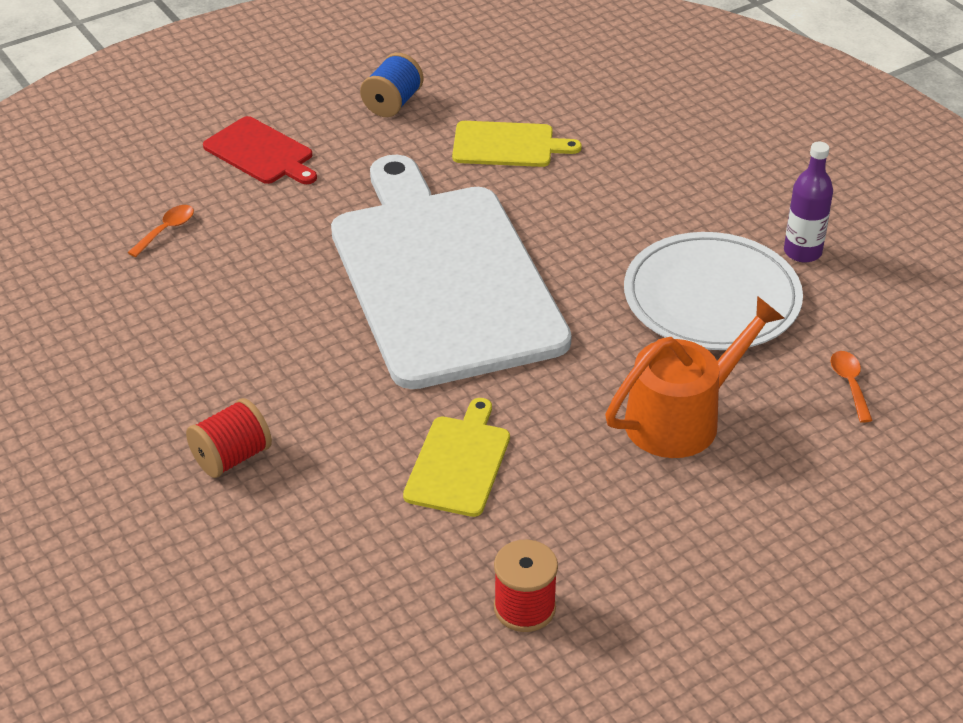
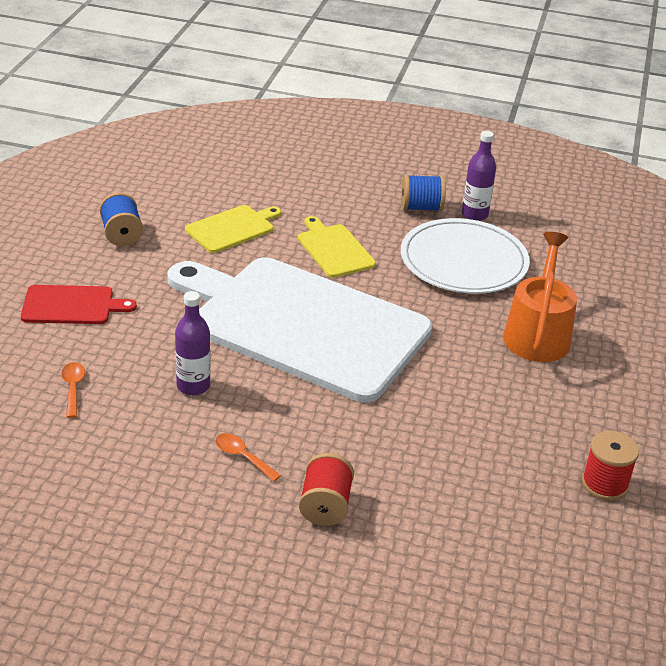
camera: 45 degrees left, 5 degrees down
(266, 283) = (193, 386): none -> purple bottle
(459, 462) = (460, 426): yellow cutting board -> yellow cutting board (334, 249)
(747, 215) = (421, 208): none -> blue spool
(850, 384) = (588, 272): orange spoon -> orange spoon (242, 457)

